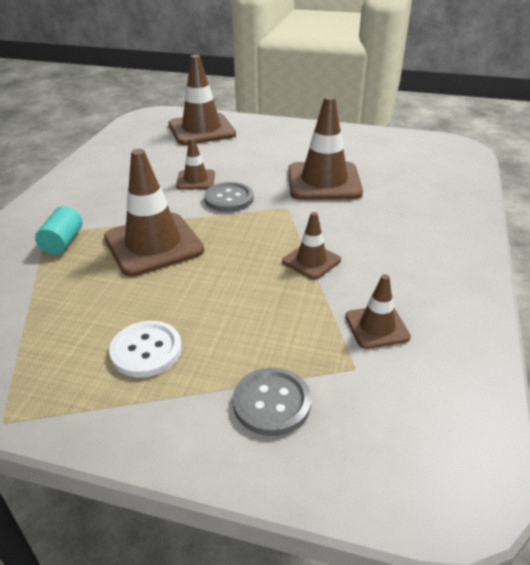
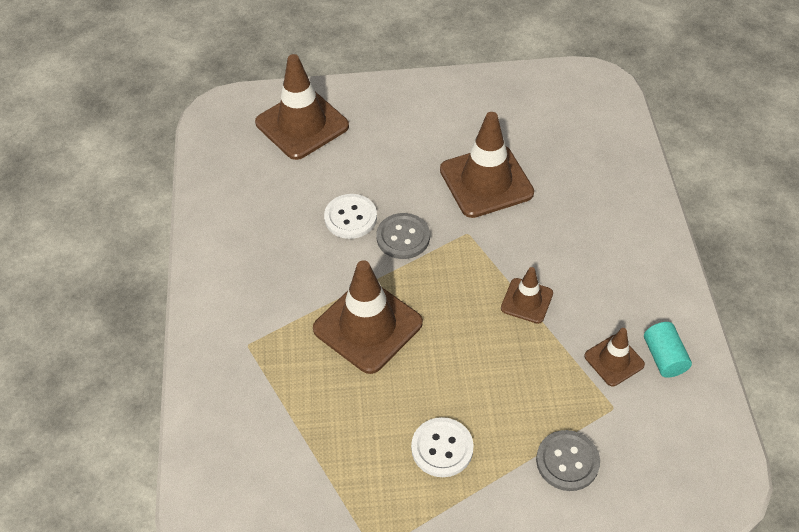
camera: 20 degrees left, 15 degrees up
(63, 242) = (275, 351): turquoise cylinder -> turquoise cylinder (664, 357)
(196, 180) = (350, 217): brown traffic cone -> white button

